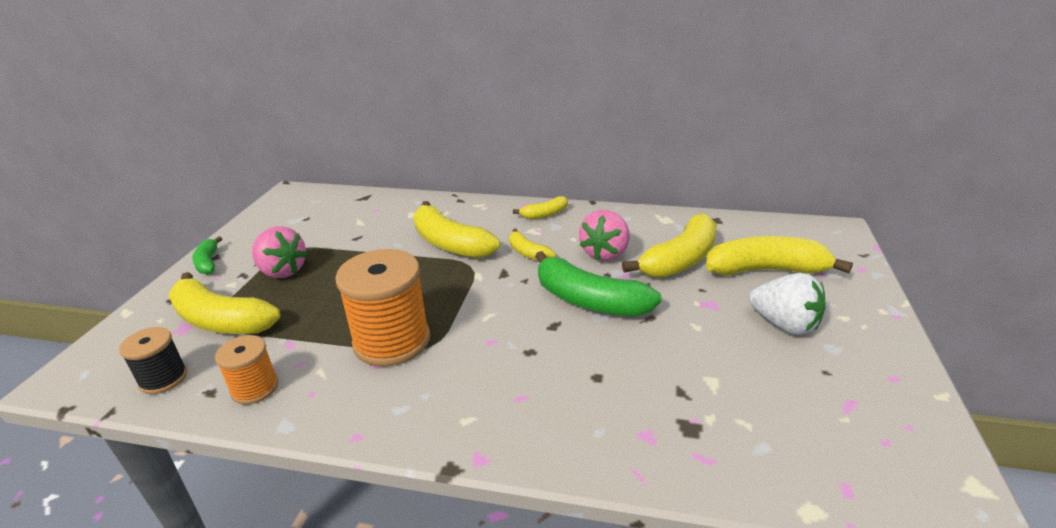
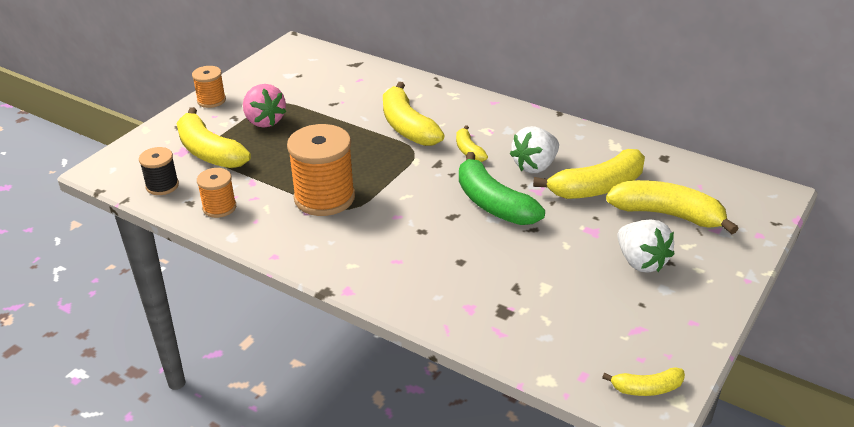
camera: 20 degrees right, 5 degrees up
(208, 262) = (211, 100): green banana -> orange spool
(544, 214) = (506, 116): yellow banana -> yellow banana (646, 388)
(605, 253) = (535, 166): pink strawberry -> white strawberry

